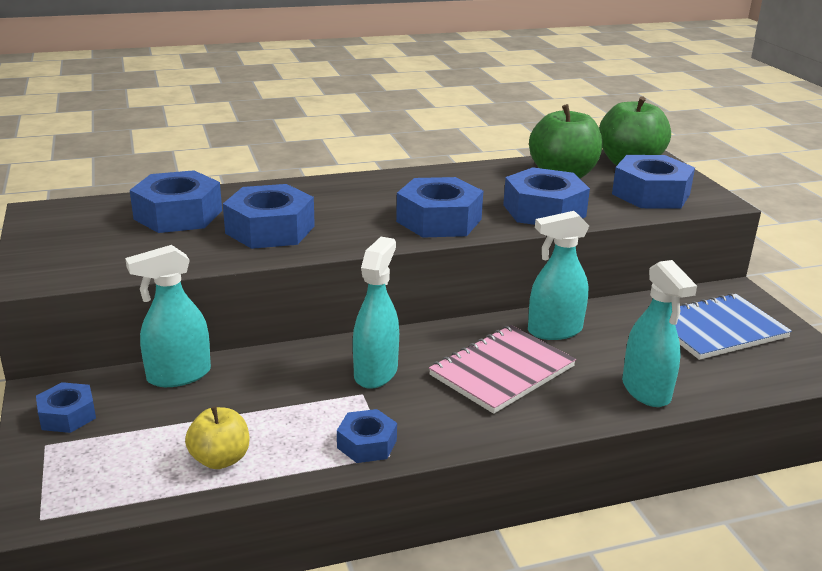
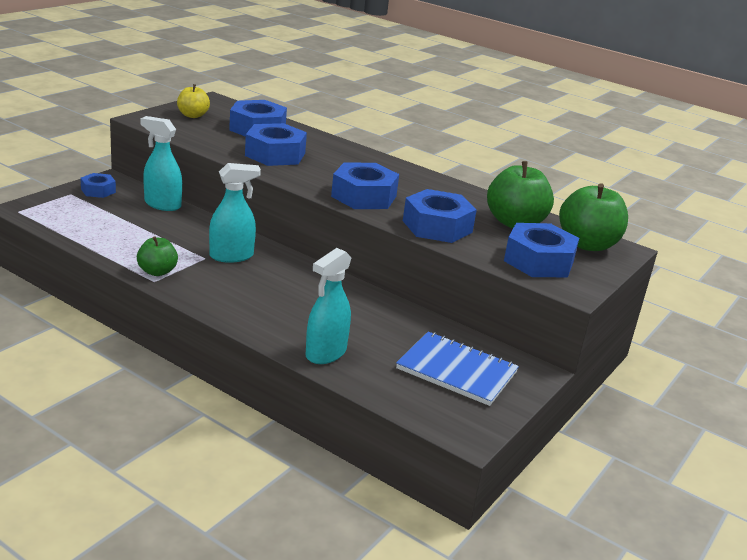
camera: 50 degrees right, 0 degrees up
(220, 459) = (102, 237): yellow apple -> yellow apple (193, 115)
(367, 444) = (157, 272): blue nut -> green apple
(502, 371) = (284, 295): pink notebook -> none
(554, 331) = (361, 304): turquoise spray bottle -> none

